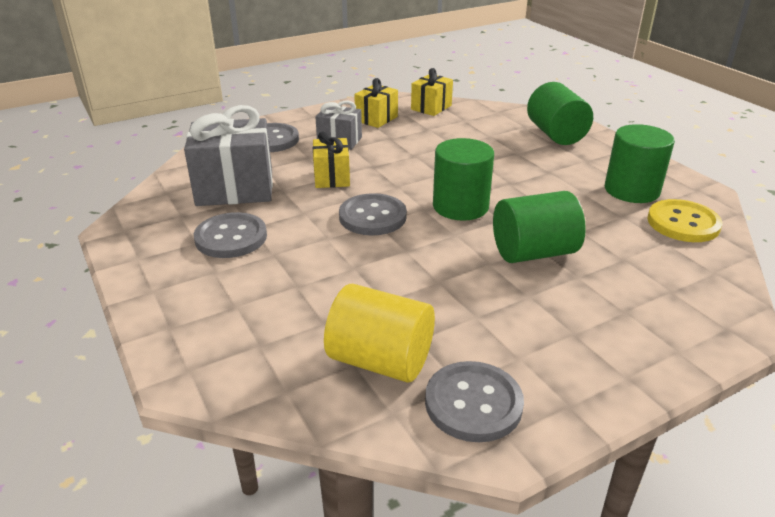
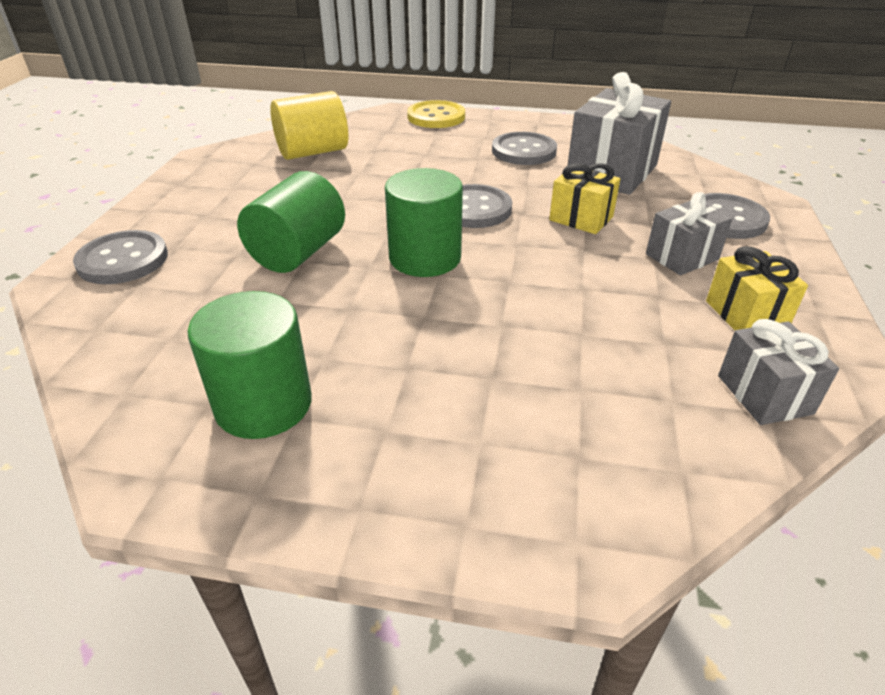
camera: 130 degrees right, 5 degrees up
(431, 107) = (764, 394): yellow gift -> grey gift
(473, 403) = (236, 161): grey button -> grey button (123, 260)
(556, 134) = (505, 472): green cylinder -> none
(683, 223) = (157, 382): yellow button -> yellow button (436, 117)

